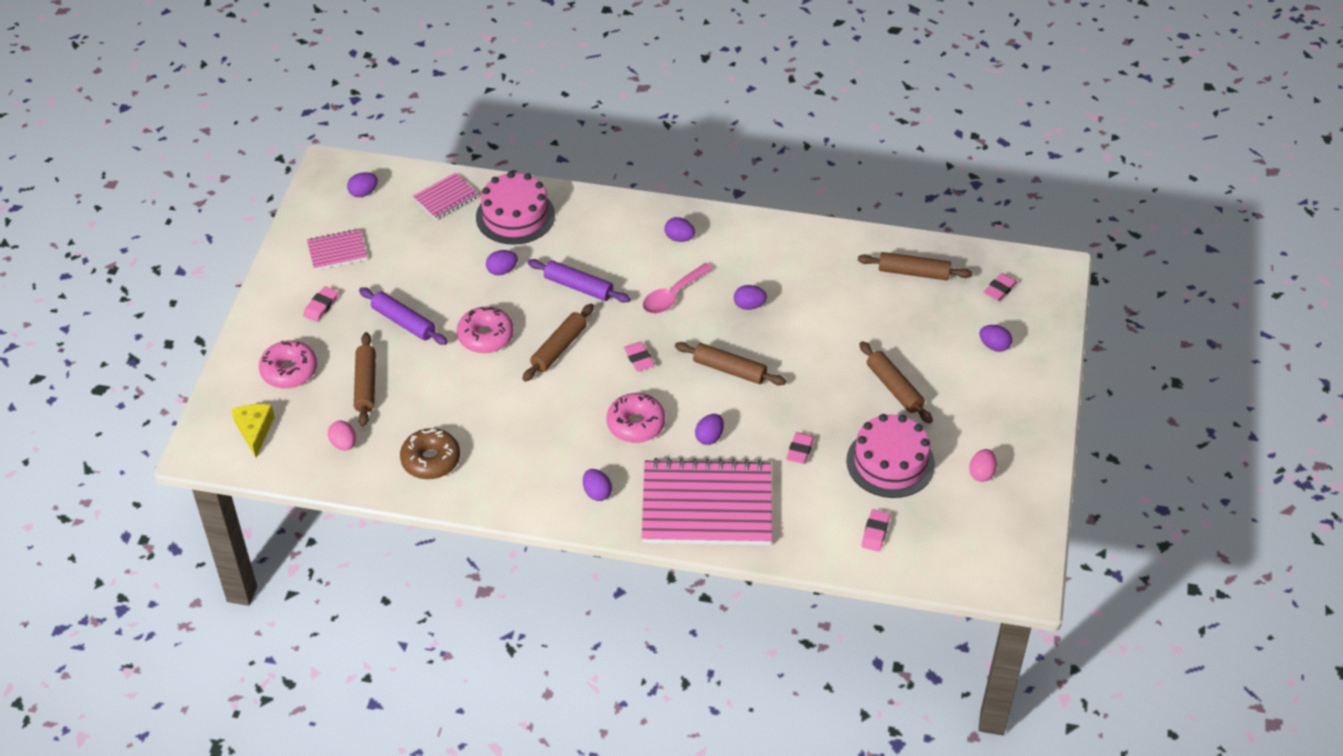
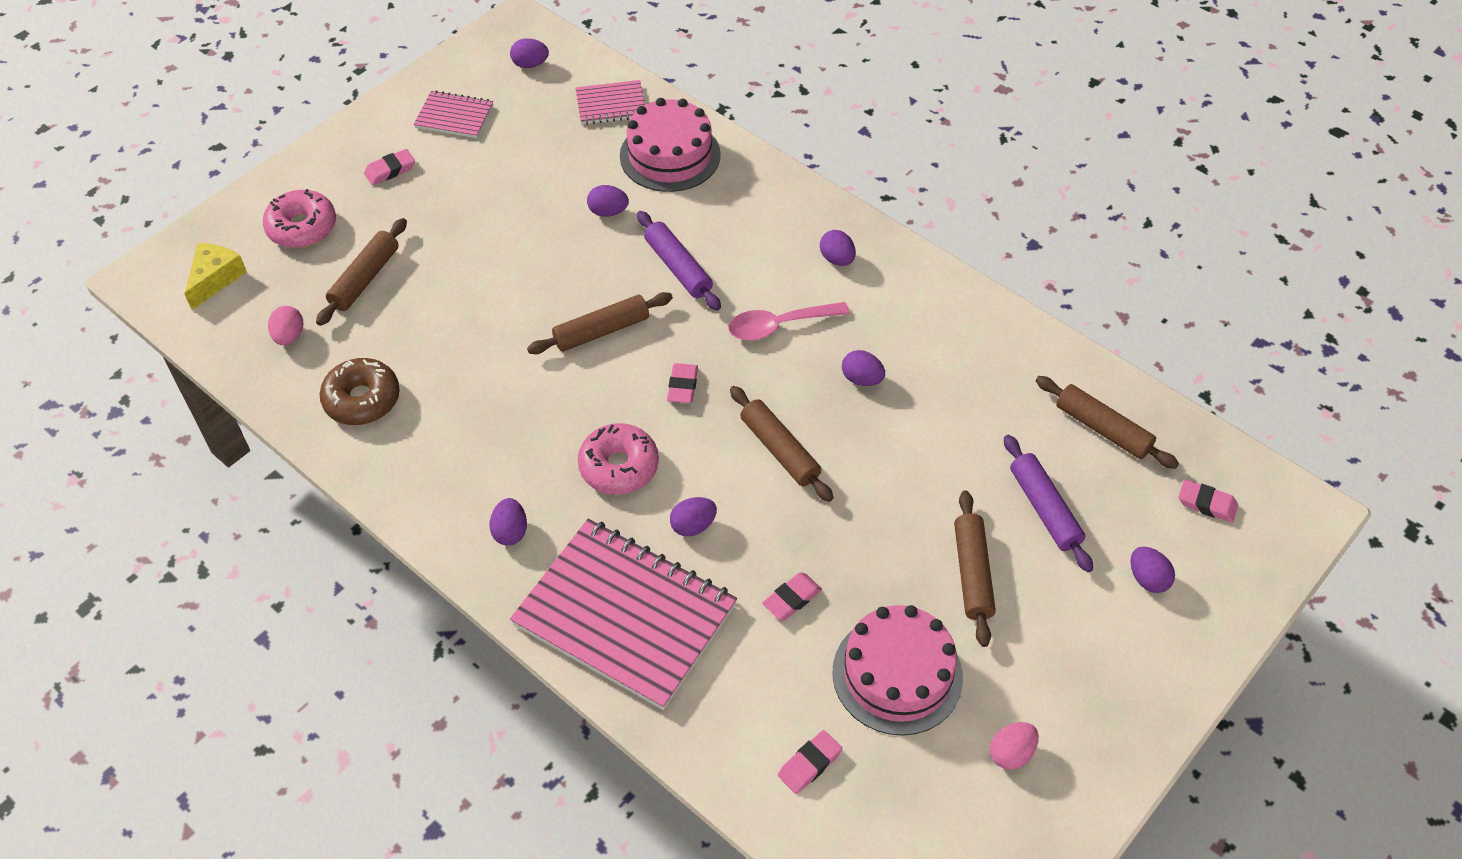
camera: 30 degrees right, 5 degrees up
(403, 322) = (459, 225): purple rolling pin -> purple rolling pin (1044, 509)
(485, 336) = (532, 280): pink donut -> none
(1000, 289) = (1206, 504): pink eraser -> pink eraser turned 45 degrees clockwise

